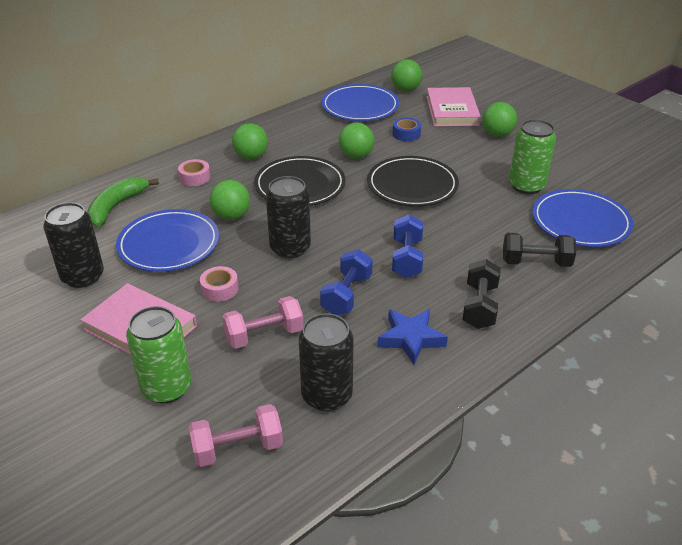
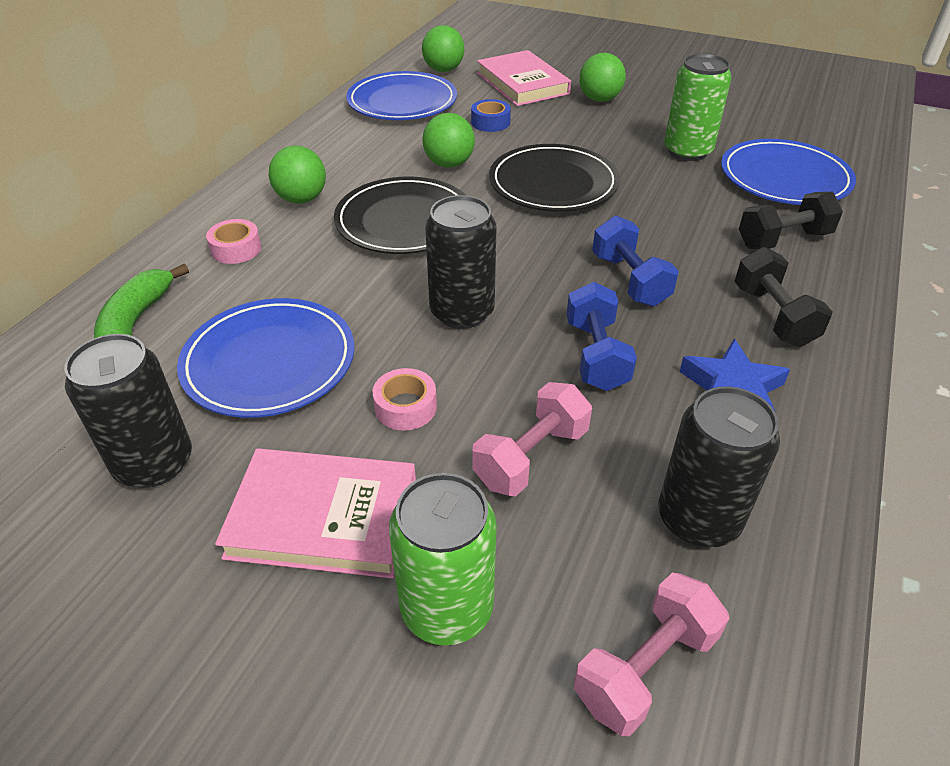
camera: 25 degrees left, 5 degrees up
(231, 216) = (337, 290): green ball -> none

